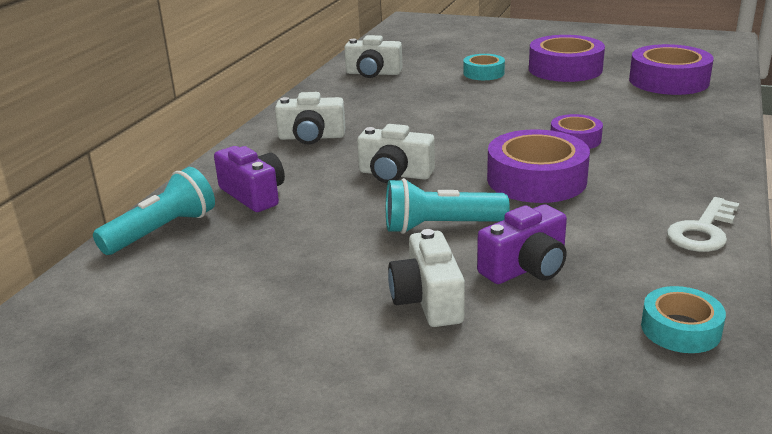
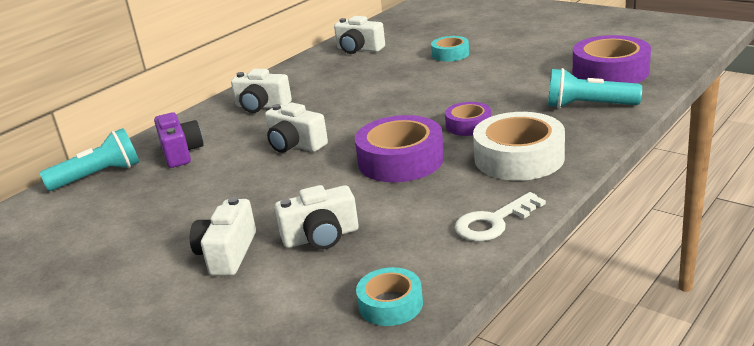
camera: 20 degrees right, 0 degrees up
(440, 226) = (289, 194): turquoise flashlight -> turquoise flashlight (588, 106)
(526, 268) = (321, 237): purple camera -> white camera
(565, 69) = (526, 54): purple tape -> none
(662, 166) = (519, 158): none -> white tape

